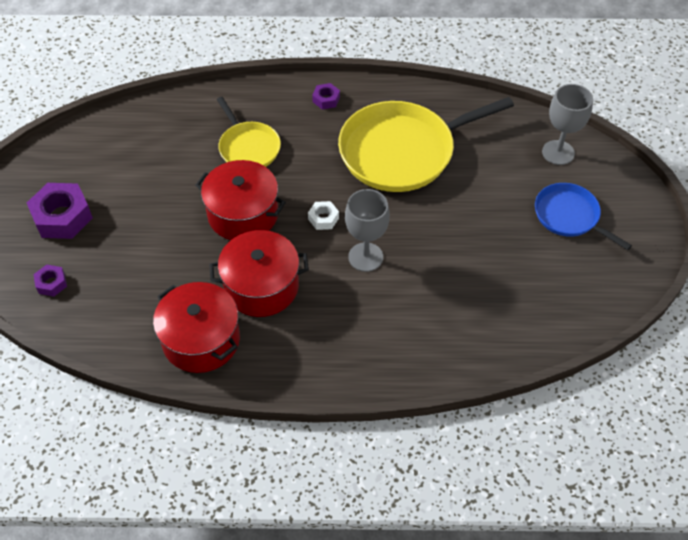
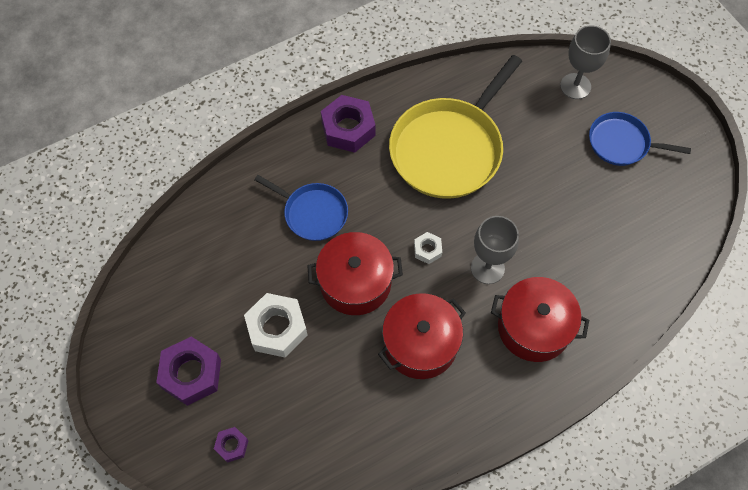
camera: 30 degrees left, 10 degrees up
(153, 217) = (277, 328): none -> white nut
(201, 339) = (405, 423): red pot -> red pot (534, 327)
(248, 147) = (312, 213): yellow pan -> blue pan
(326, 99) = (348, 129): purple nut -> purple nut, size x1.97

